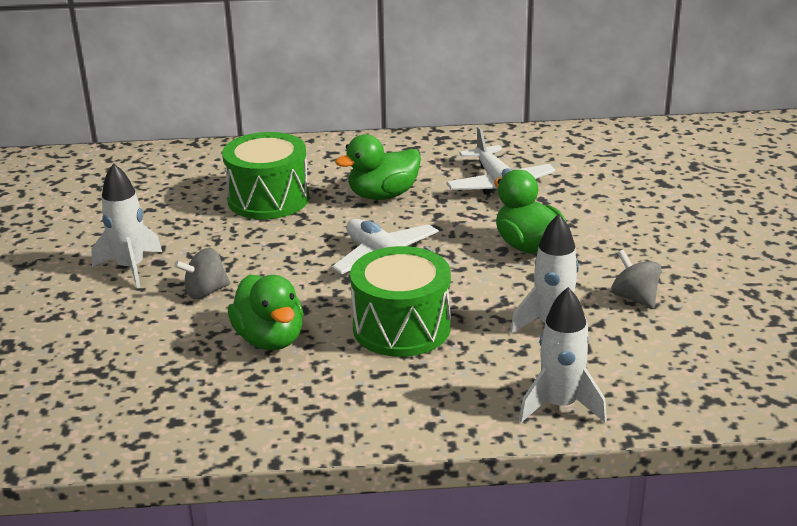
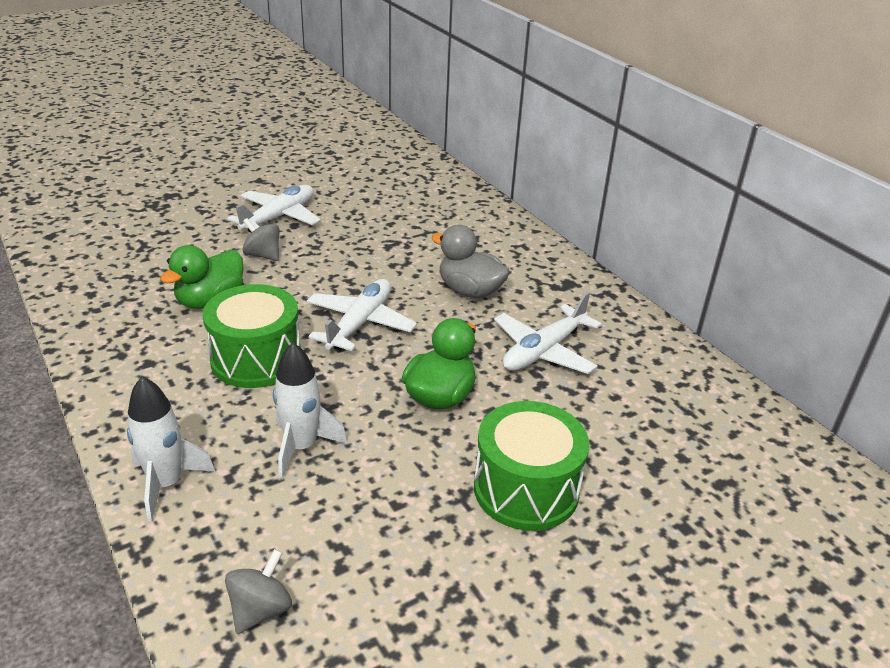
camera: 60 degrees right, 5 degrees up
(131, 268) = (279, 217): white rocket -> white plane
(268, 199) = (419, 240): green drum -> green drum (526, 489)
(383, 195) = (470, 291): green duck -> grey duck
(634, 298) = (384, 494): grey spinning top -> grey spinning top (260, 609)

